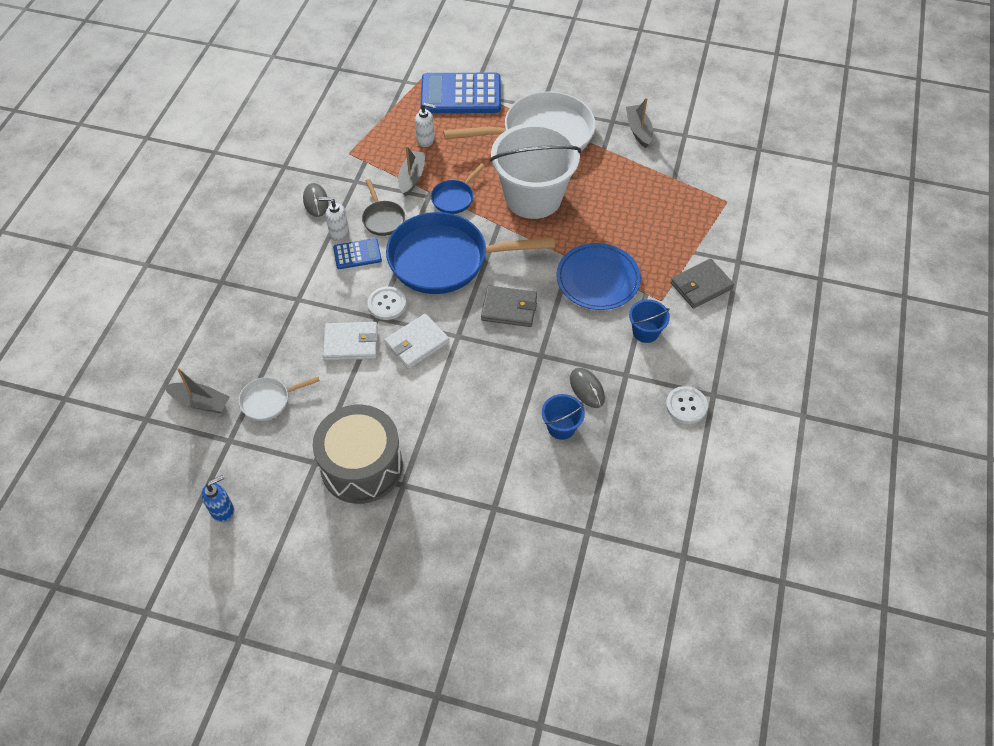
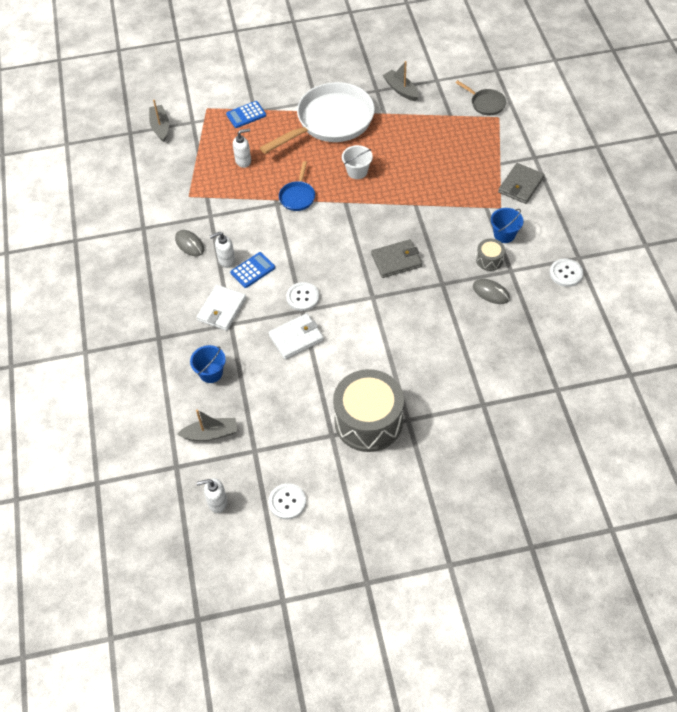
camera: 25 degrees left, 0 degrees up
(157, 475) = (217, 502): none -> white soap dispenser
(222, 510) = (287, 502): blue soap dispenser -> white button
(268, 400) = (263, 408): white pan -> none
(383, 219) = (253, 235): grey pan -> grey pan (486, 103)
(412, 177) = (253, 194): grey boat -> grey boat (160, 127)
(417, 343) = (346, 316): white wallet -> white wallet (222, 309)
(445, 259) = (323, 245): blue pan -> none
(461, 94) = (246, 115): blue calculator -> blue calculator, size x0.50
(533, 197) = (357, 171): white bucket -> white bucket, size x0.42
(561, 427) = (491, 327): blue bucket -> blue bucket (211, 373)
(598, 279) = (445, 211): blue plate -> none
(610, 352) = (489, 260): none -> grey drum

